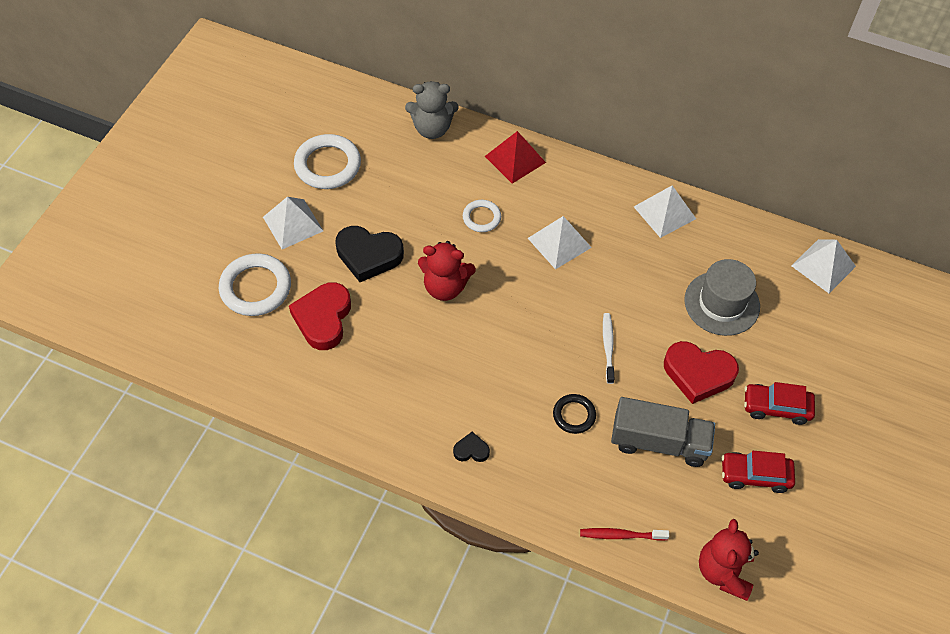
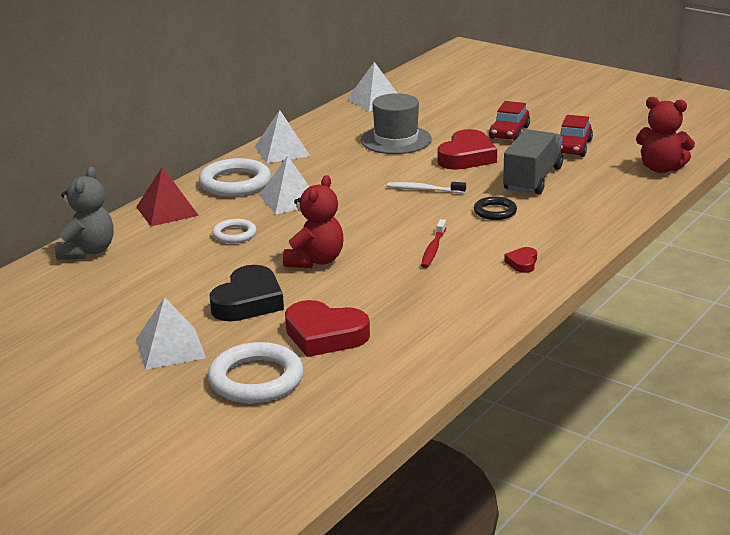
camera: 75 degrees left, 30 degrees down
(328, 165) = (93, 319): white ring -> white ring (235, 183)
(471, 450) = (522, 263): black heart -> red heart
(621, 535) = (624, 204): red toothbrush -> red toothbrush (433, 249)

